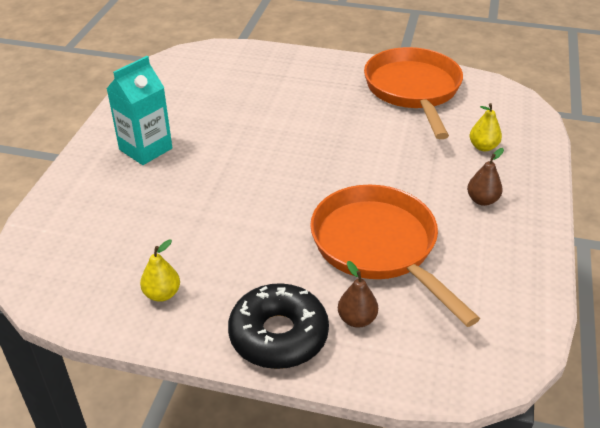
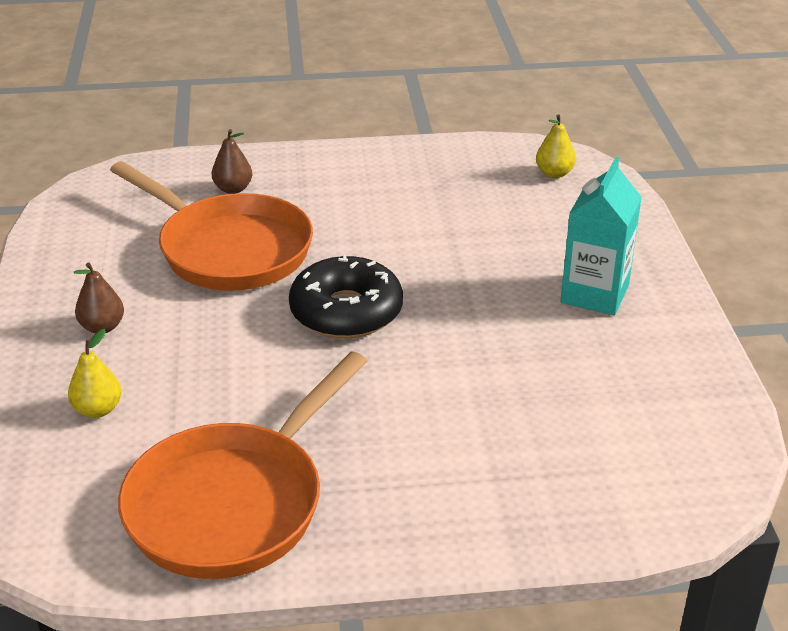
camera: 160 degrees right, 5 degrees down
(162, 294) = (432, 170): yellow pear -> yellow pear (554, 173)
(278, 335) = (302, 166): black donut -> black donut (346, 311)
(413, 90) = (233, 503): orange pan -> orange pan turned 60 degrees clockwise

